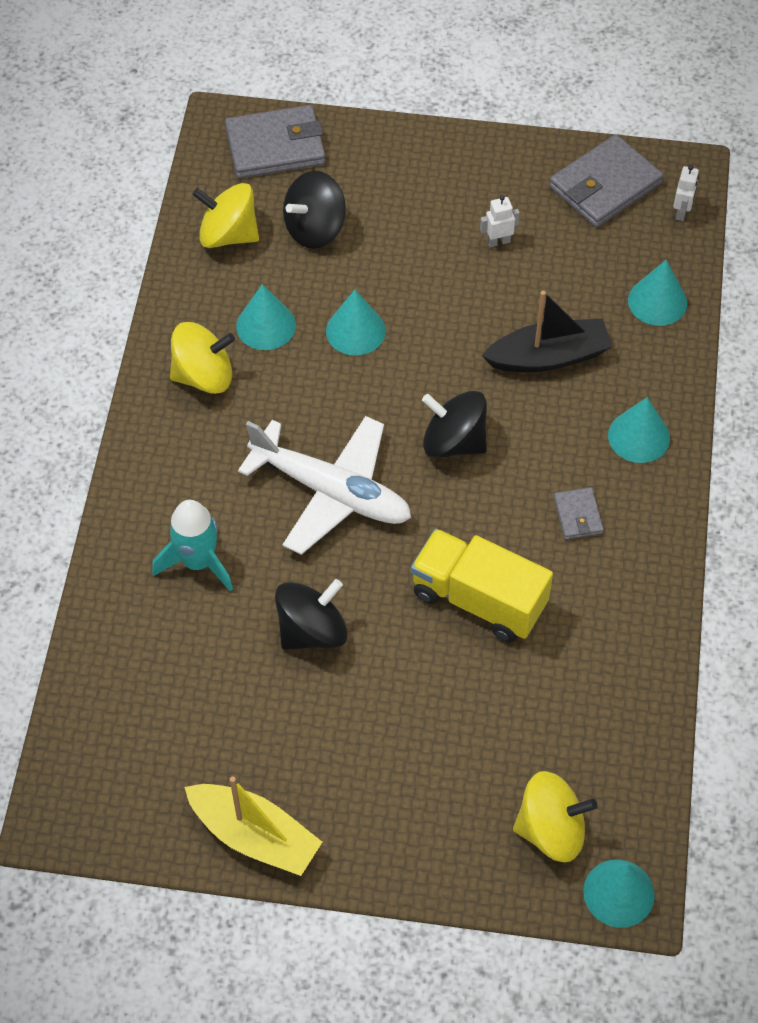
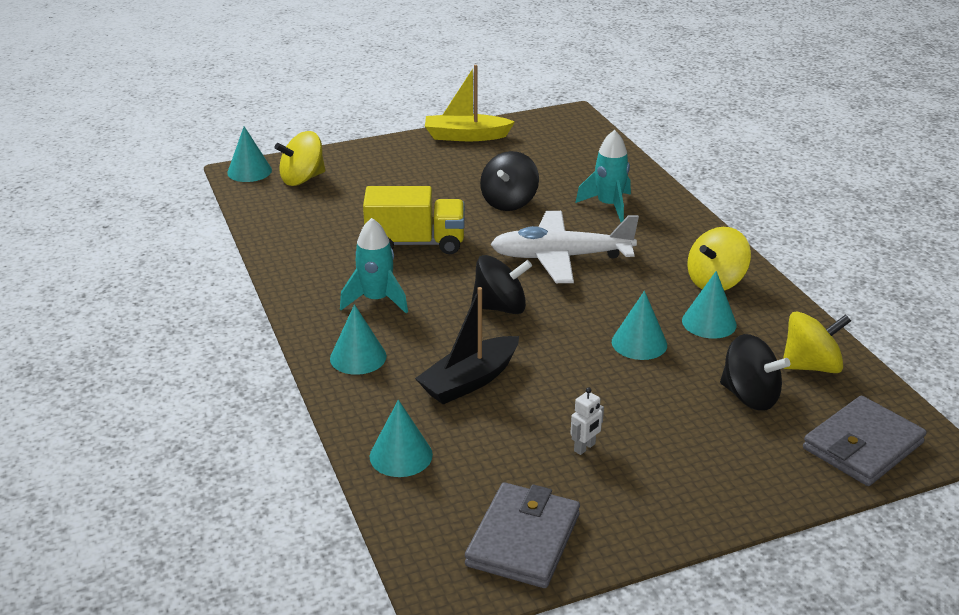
camera: 150 degrees right, 25 degrees down
(315, 229) = (749, 396): black spinning top -> black spinning top turned 105 degrees clockwise
(578, 515) = (376, 300): grey wallet -> turquoise rocket
(681, 212) = (425, 545): white robot -> none

